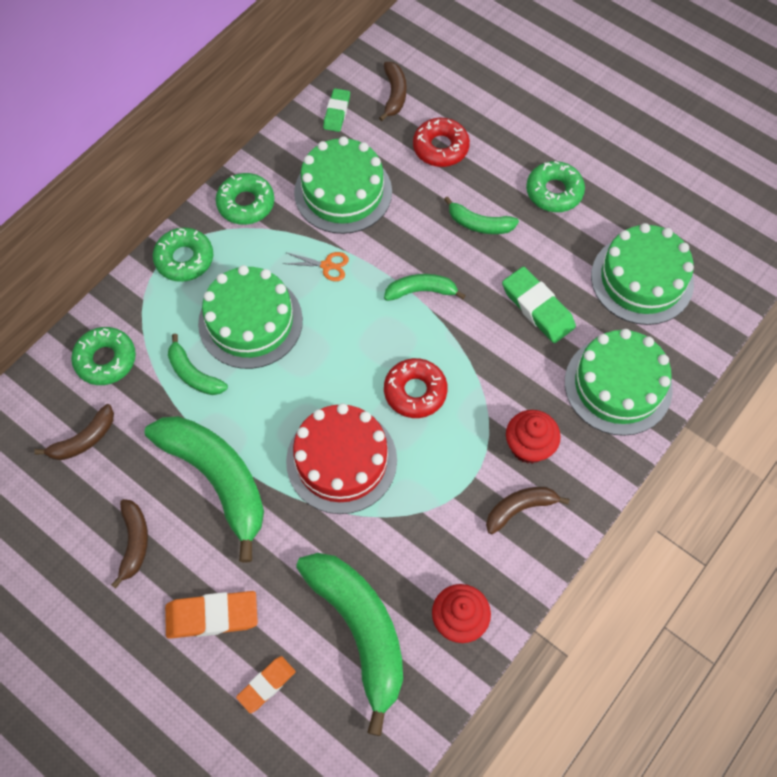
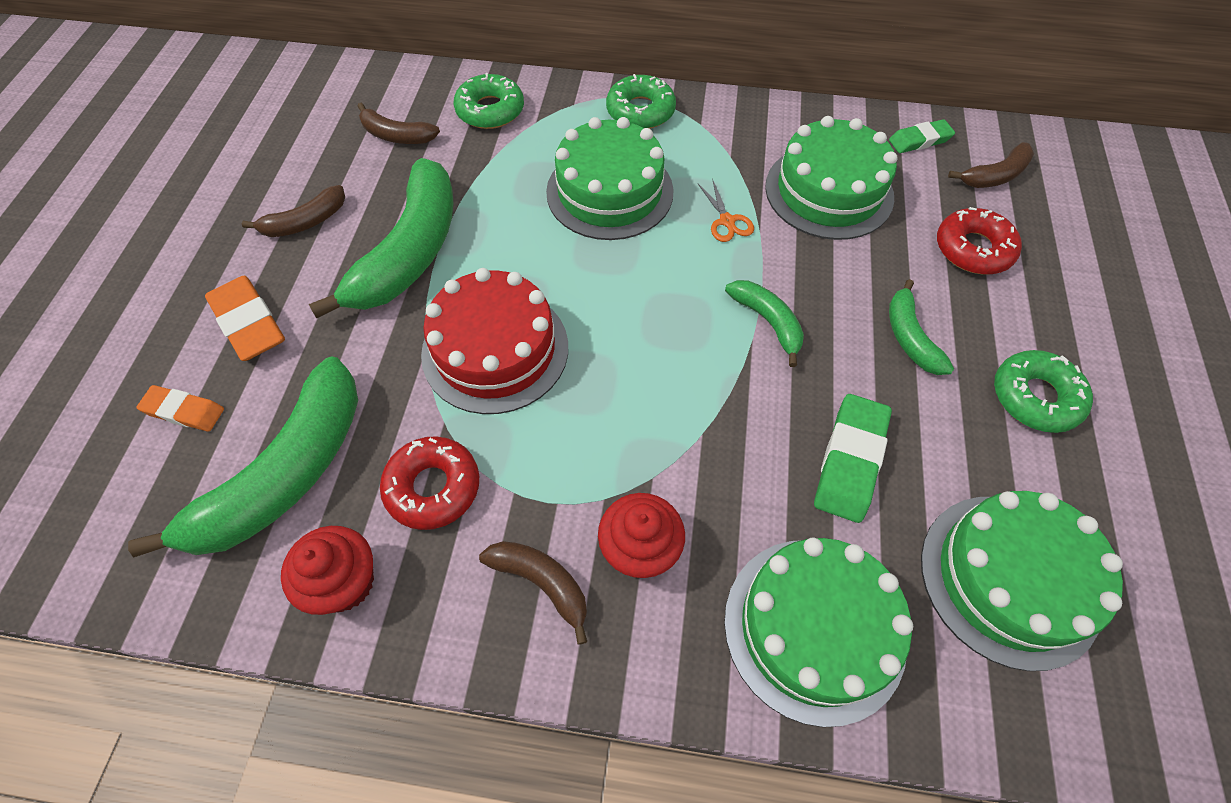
camera: 60 degrees right, 5 degrees down
(193, 374) = (518, 178): green banana -> none
(246, 204) = (742, 124): green donut -> none
(415, 391) = (631, 380): red donut -> red donut (433, 487)

